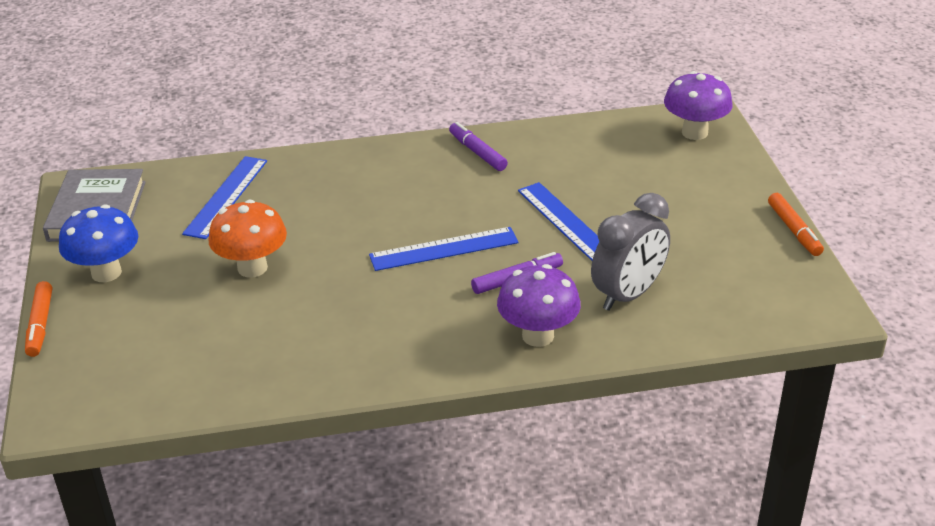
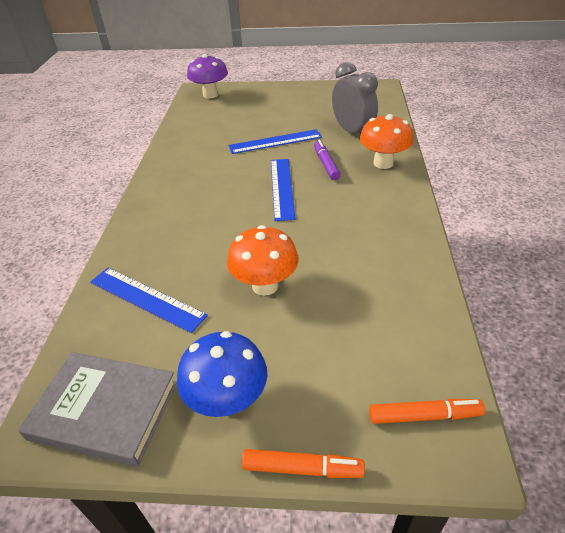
camera: 75 degrees left, 5 degrees up
(477, 153) = (177, 164): purple marker -> none
(538, 336) = (383, 163): purple mushroom -> orange mushroom
(794, 230) = (313, 84): orange marker -> orange marker (423, 415)

